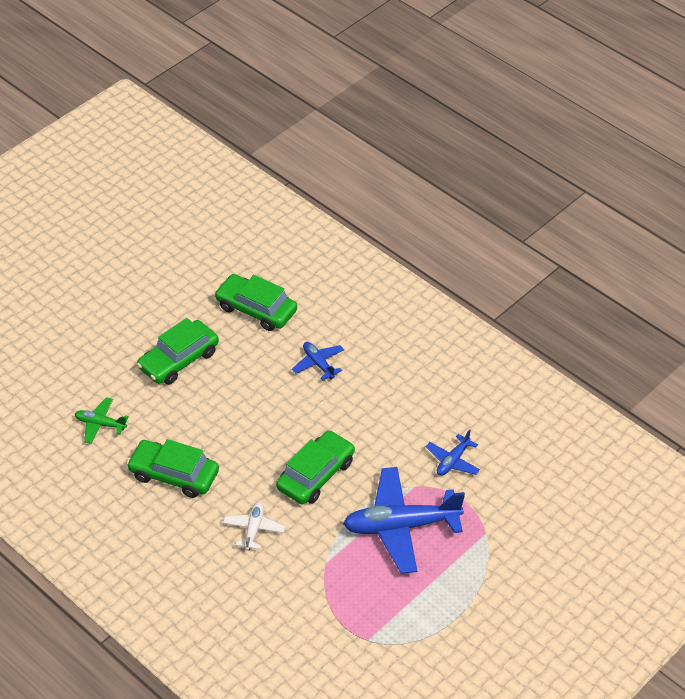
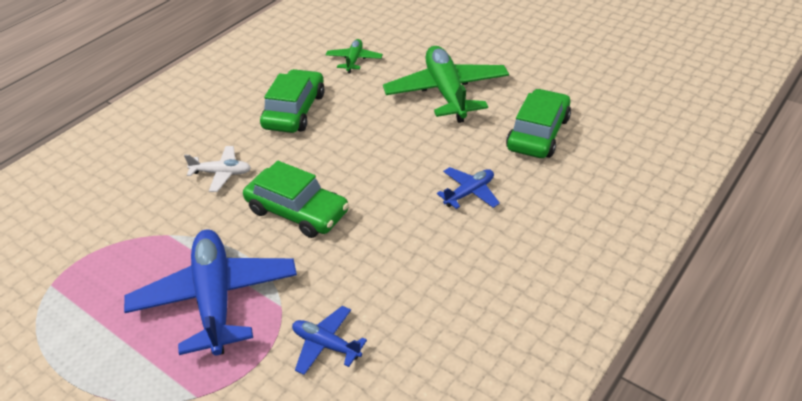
camera: 85 degrees right, 5 degrees down
(178, 360) = (446, 92): green car -> green plane

